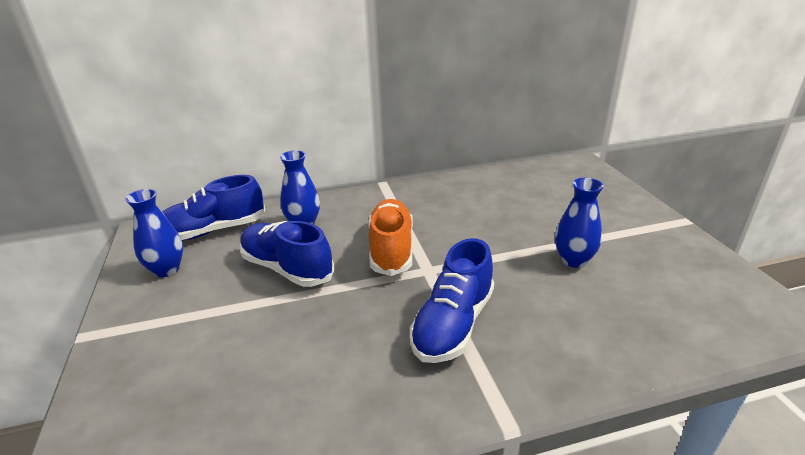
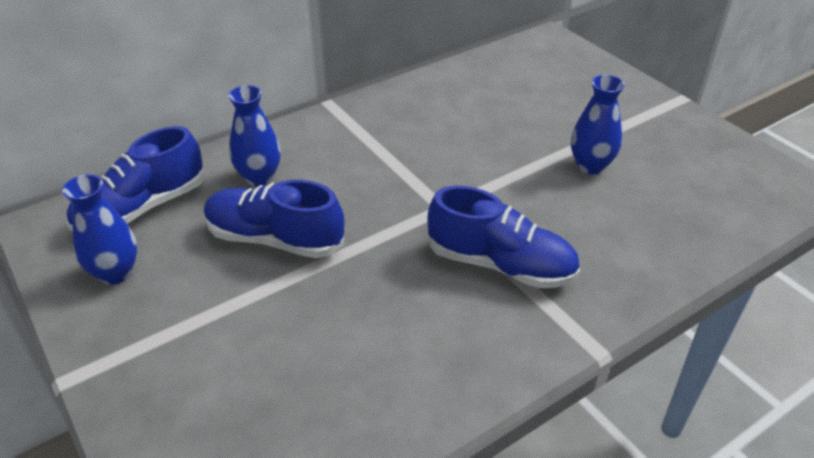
camera: 20 degrees left, 10 degrees up
(391, 249) = (387, 190): orange shoe -> none
(453, 324) = (500, 264): blue shoe -> blue shoe turned 75 degrees counterclockwise

